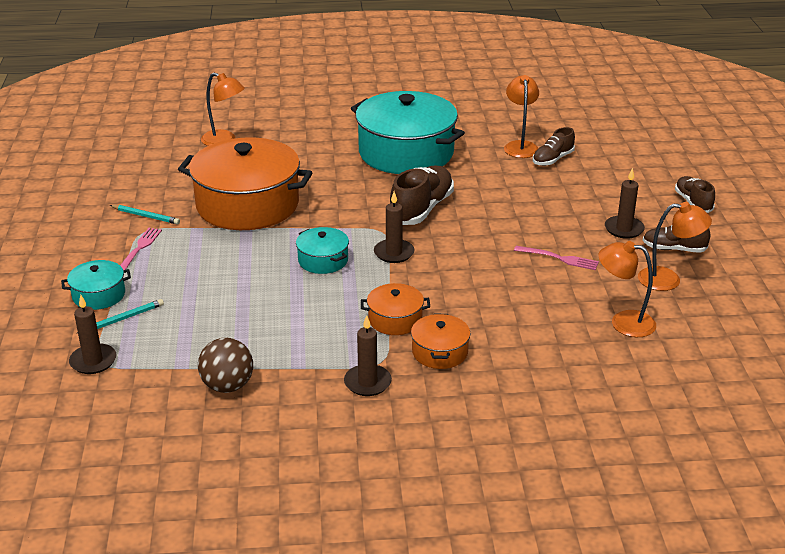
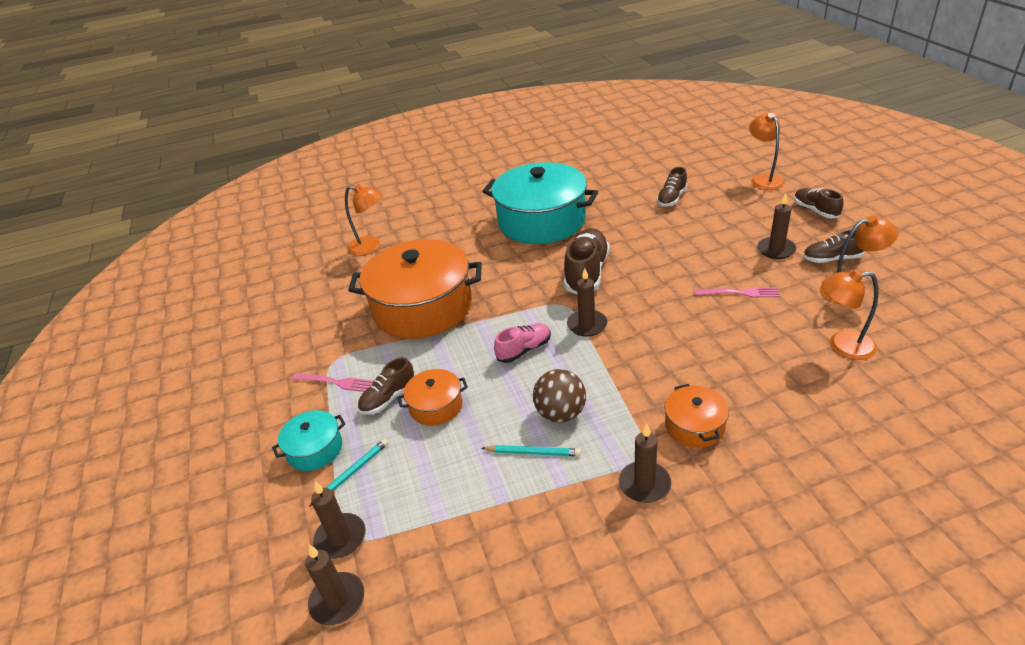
camera: 10 degrees left, 5 degrees up
(73, 400) = (337, 600): none -> brown candle
(139, 248) = (336, 382): pink fork -> pink fork turned 105 degrees clockwise
(146, 216) = (328, 344): turquoise pencil -> turquoise pencil (533, 452)
(180, 271) = (388, 398): none -> brown shoe
(227, 386) = (501, 530): brown ball -> brown ball (560, 413)
(323, 260) = (524, 350): turquoise pot -> pink shoe
(395, 320) = (629, 399): orange pot -> orange pot (436, 406)
(520, 146) = (636, 192): orange lamp -> orange lamp (763, 179)

